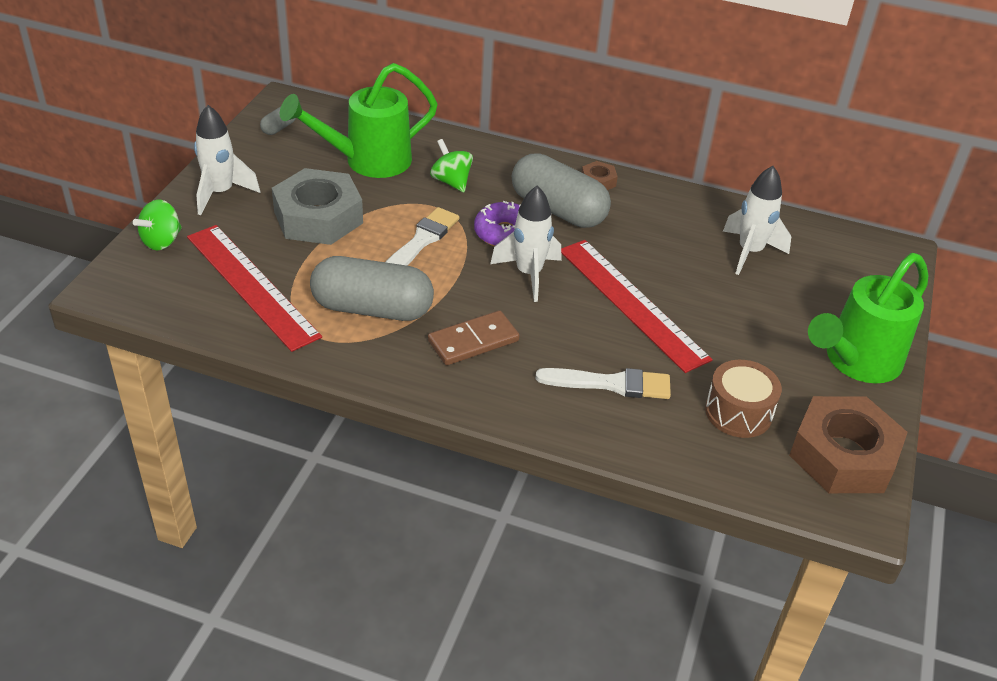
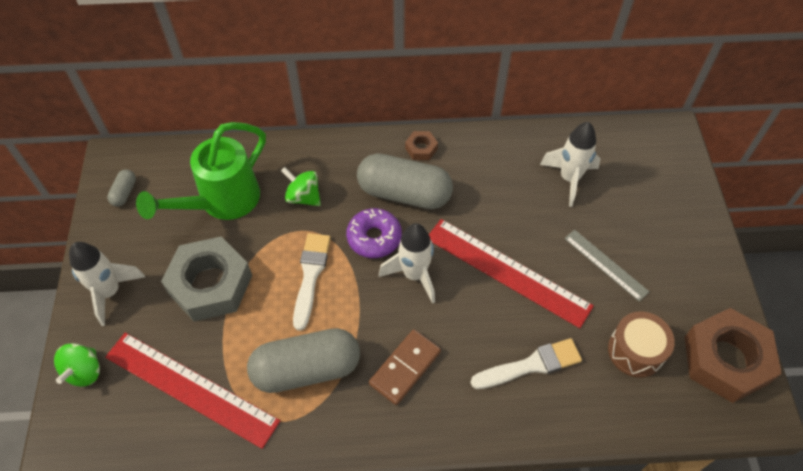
camera: 20 degrees left, 15 degrees up
(748, 332) = (605, 265): none -> grey ruler
(855, 362) = (693, 261): green watering can -> none

